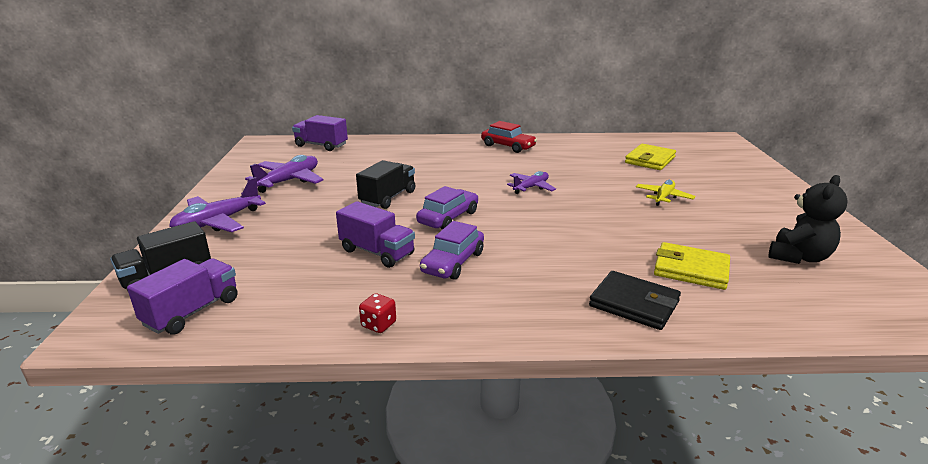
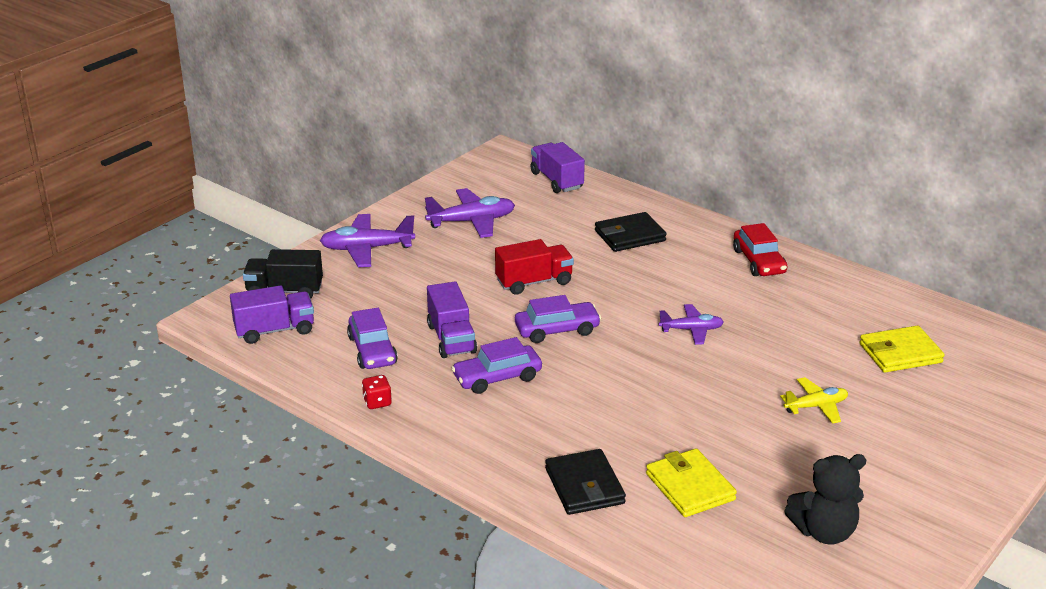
camera: 40 degrees right, 5 degrees up
(318, 287) = (372, 350): none -> purple car
(388, 198) = (534, 282): black truck -> red truck
(413, 157) = (630, 236): none -> black wallet

